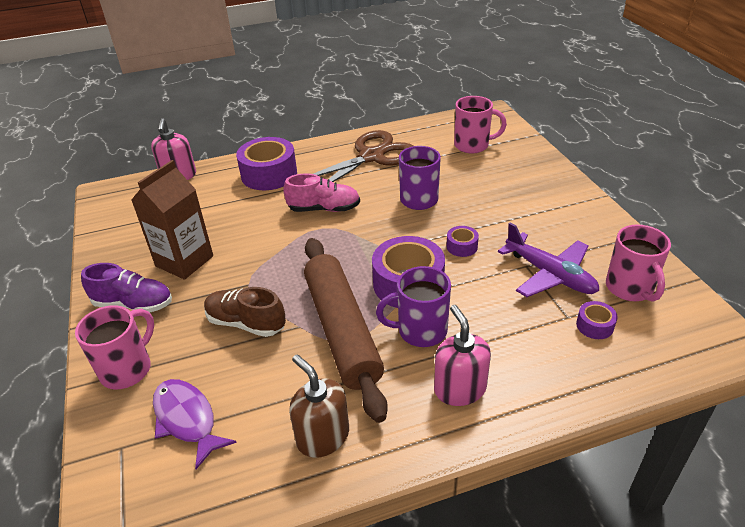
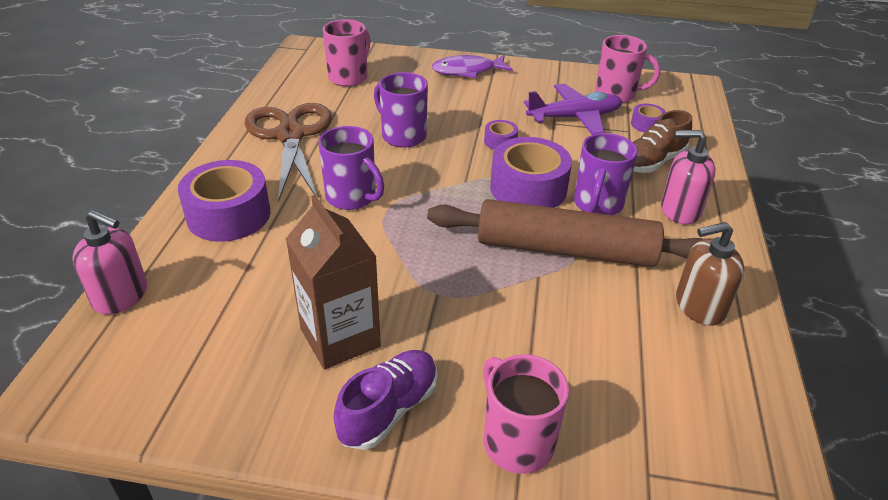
camera: 65 degrees left, 0 degrees up
(187, 419) = (632, 401): purple fish -> purple fish (467, 71)
(246, 323) = (505, 313): brown shoe -> brown shoe (652, 162)
(324, 209) = (352, 197): pink shoe -> purple mug

